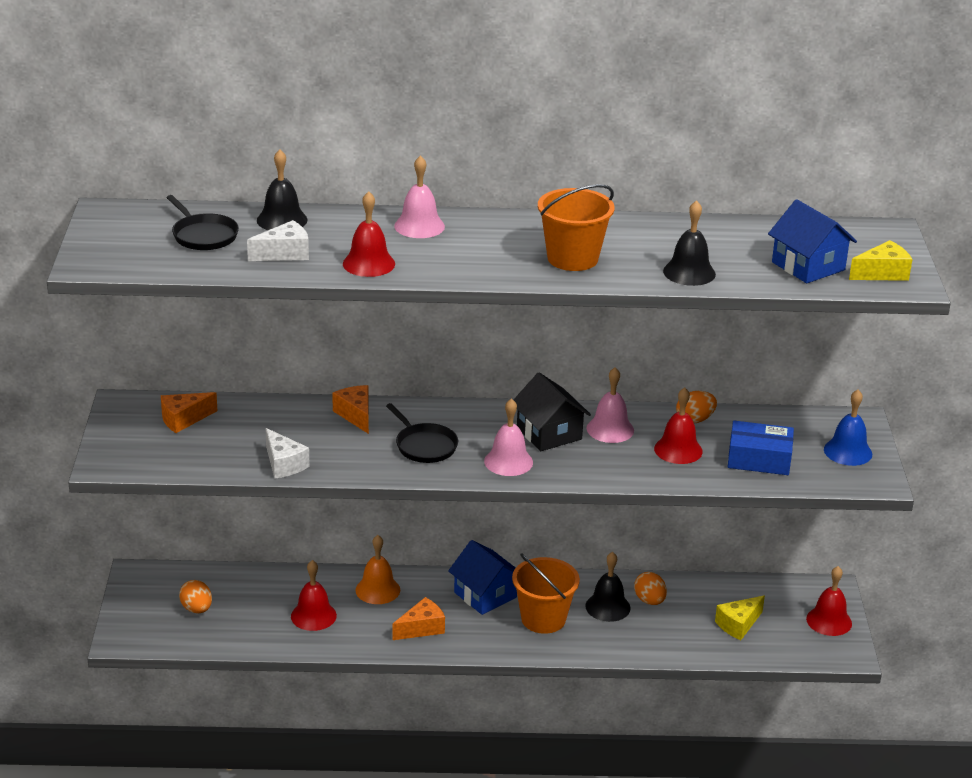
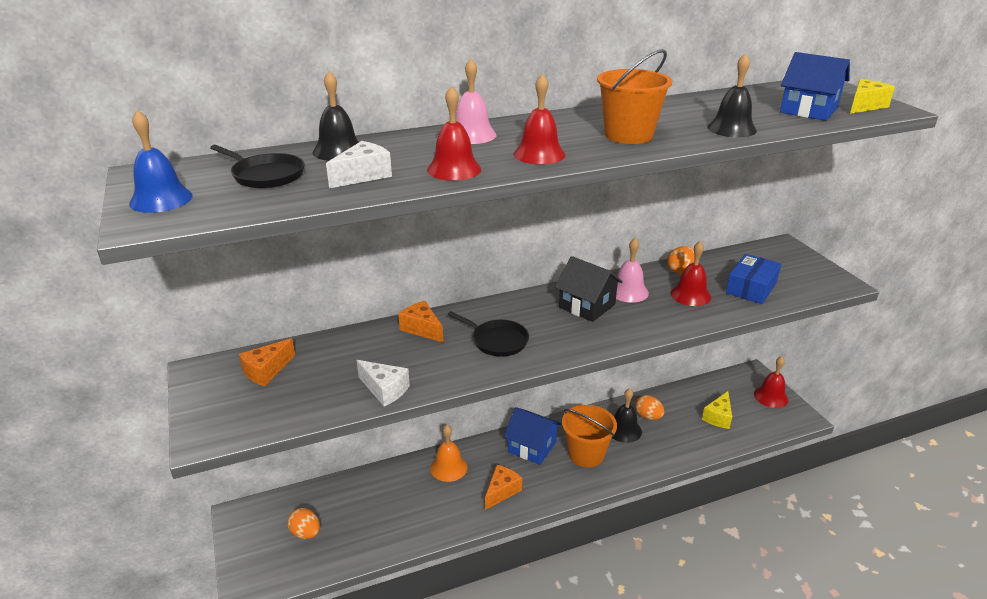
camera: 20 degrees left, 0 degrees up
(313, 616) = (409, 507): red bell -> red bell (539, 154)
(508, 461) = (575, 337): pink bell -> none
(759, 459) = (751, 288): blue box -> blue box turned 45 degrees counterclockwise
(848, 451) = (801, 268): blue bell -> blue bell (161, 199)

